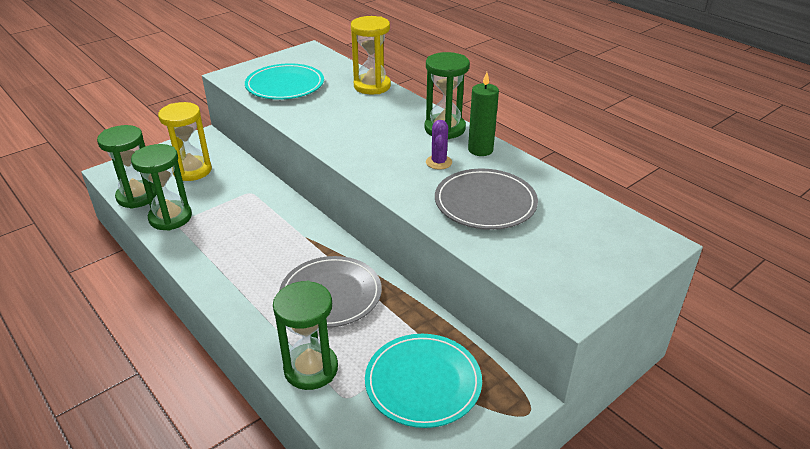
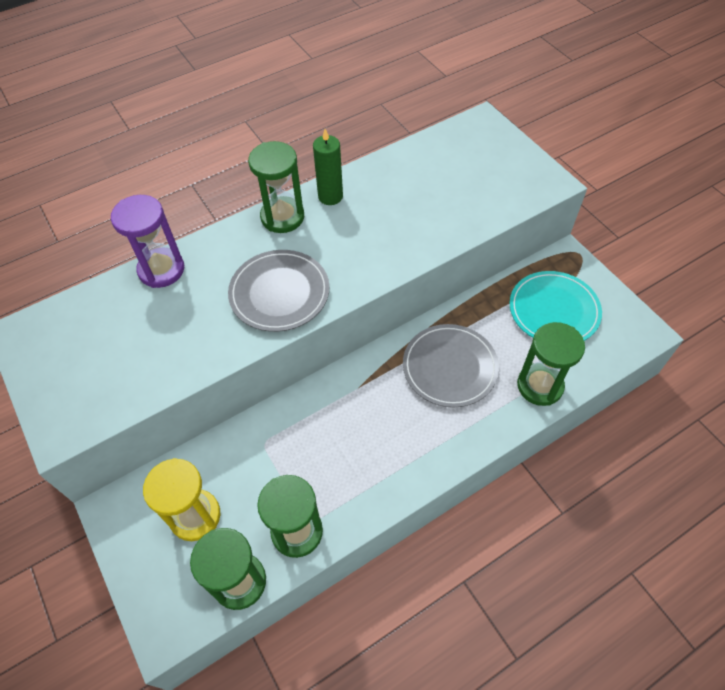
camera: 80 degrees left, 20 degrees up
(285, 85) = (122, 362): turquoise plate -> none
(372, 86) = (161, 270): yellow hourglass -> purple hourglass
(438, 162) = (346, 230): purple cactus -> none
(485, 203) = (419, 207): grey plate -> grey plate (279, 293)

